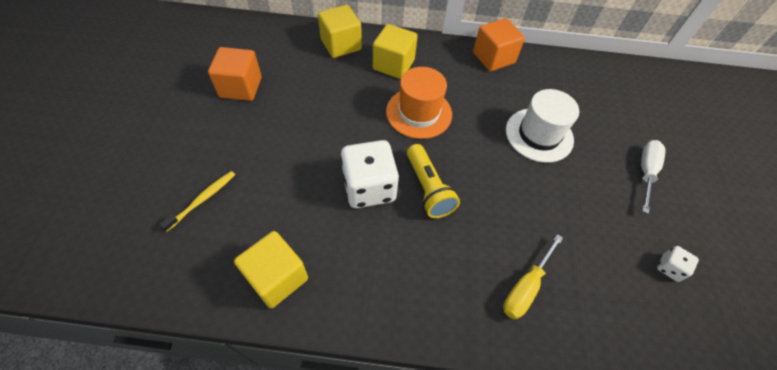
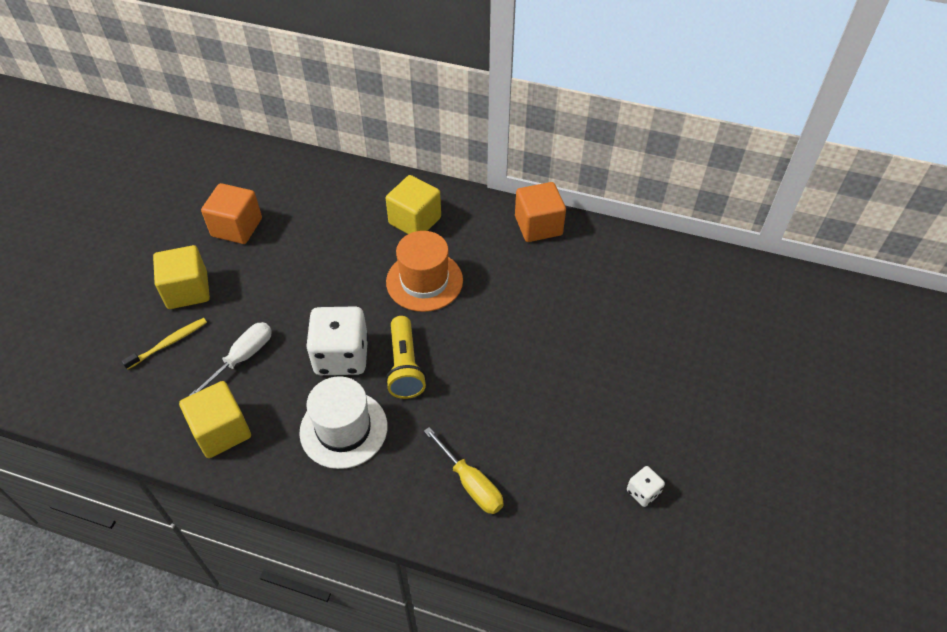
camera: 15 degrees right, 5 degrees down
(341, 45) = (361, 189): yellow cube -> yellow cube (187, 290)
(525, 288) = (471, 484): yellow screwdriver -> yellow screwdriver turned 90 degrees counterclockwise
(539, 135) = (555, 325): white hat -> white hat (343, 429)
(646, 172) = (667, 385): white screwdriver -> white screwdriver (243, 357)

